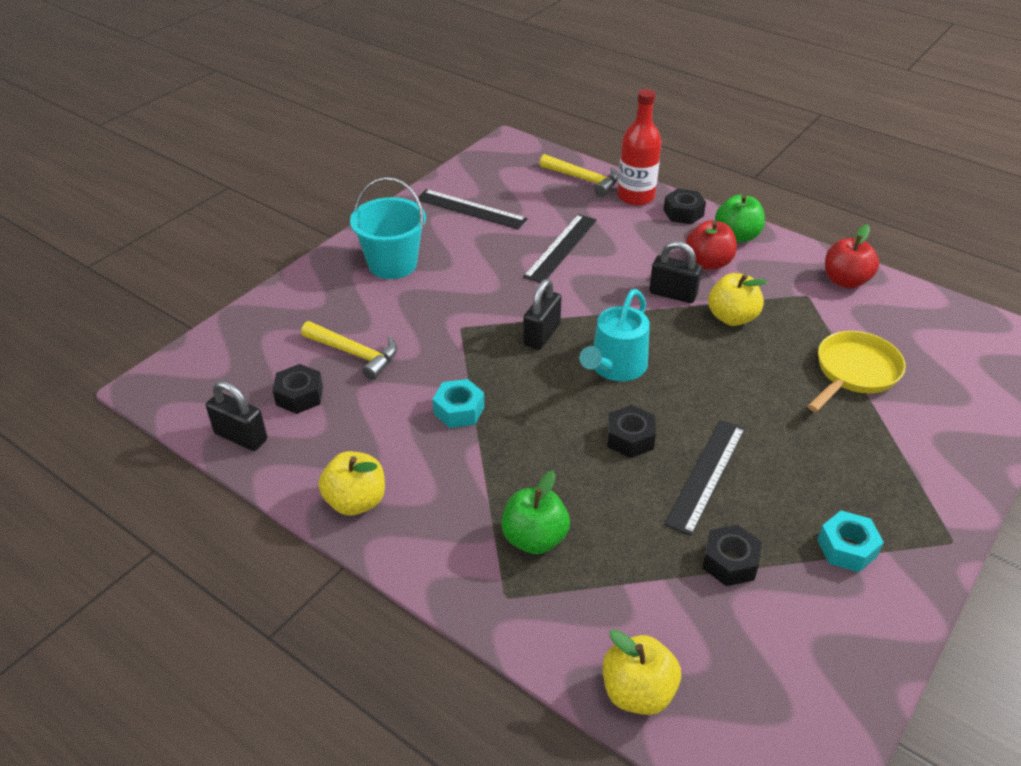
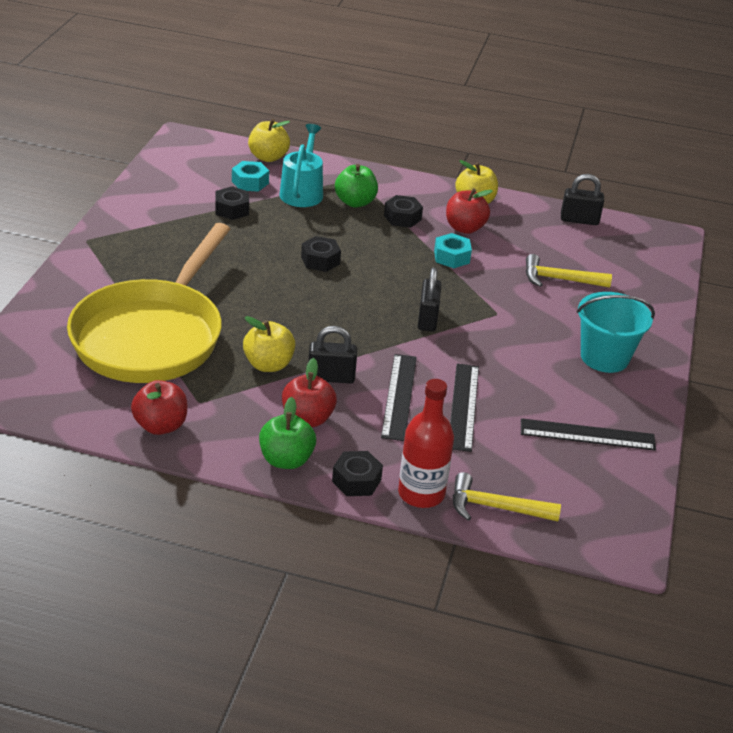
camera: 155 degrees right, 5 degrees down
(299, 396) = (569, 247): black nut -> black nut (402, 217)
(407, 454) = (464, 228): none -> red apple
(615, 366) = (354, 305): turquoise watering can -> turquoise watering can (302, 192)
(706, 475) = (259, 248): black ruler -> black ruler (399, 396)
(847, 548) = (158, 226): turquoise nut -> turquoise nut (250, 182)
(854, 372) = (152, 335): yellow pan -> yellow pan, size x1.97

